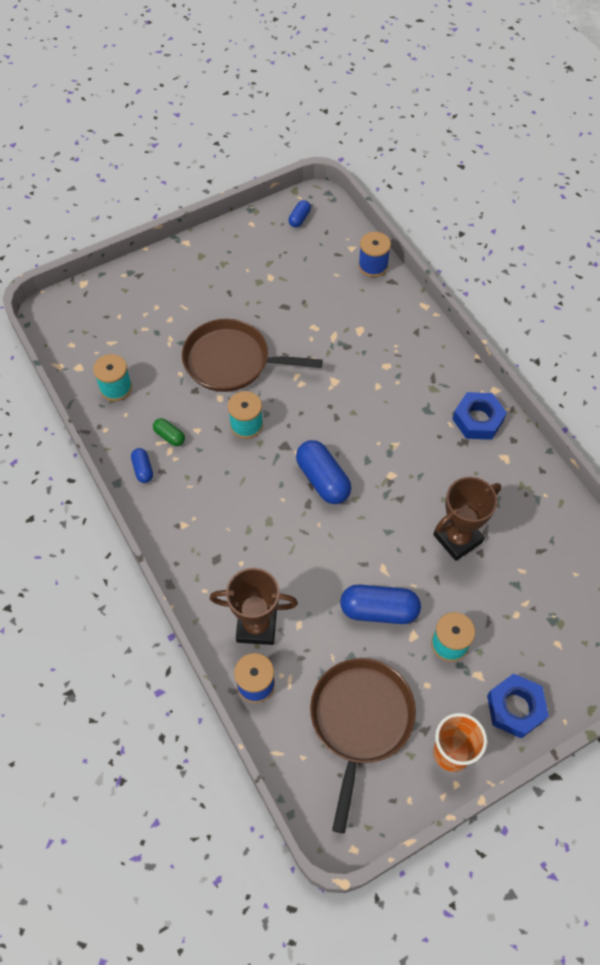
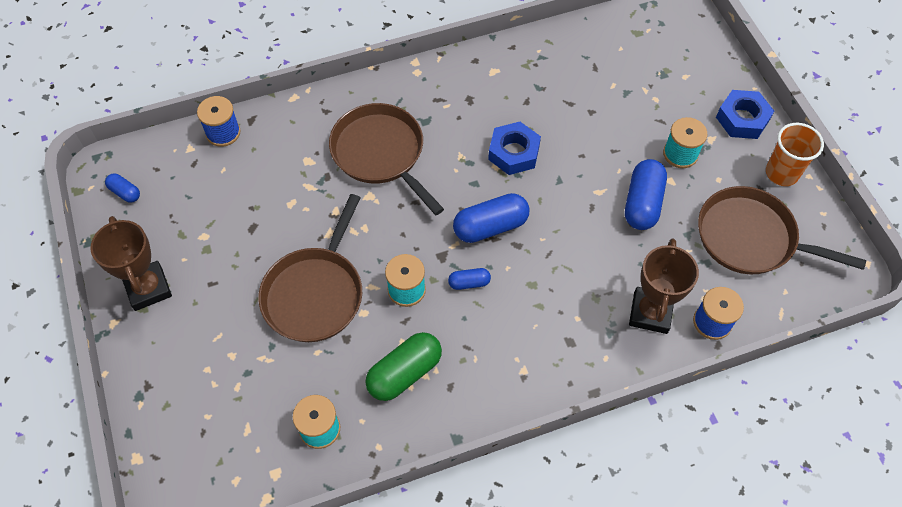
camera: 80 degrees left, 0 degrees up
(143, 469) = (444, 407): blue capsule -> blue capsule (469, 283)
(169, 436) = (404, 373): green capsule -> green capsule, size x1.91
(381, 381) = (380, 153): none -> brown pan
(457, 538) = (574, 126): brown trophy -> brown trophy (148, 288)
(478, 420) = (447, 82): blue nut -> blue nut (514, 153)

